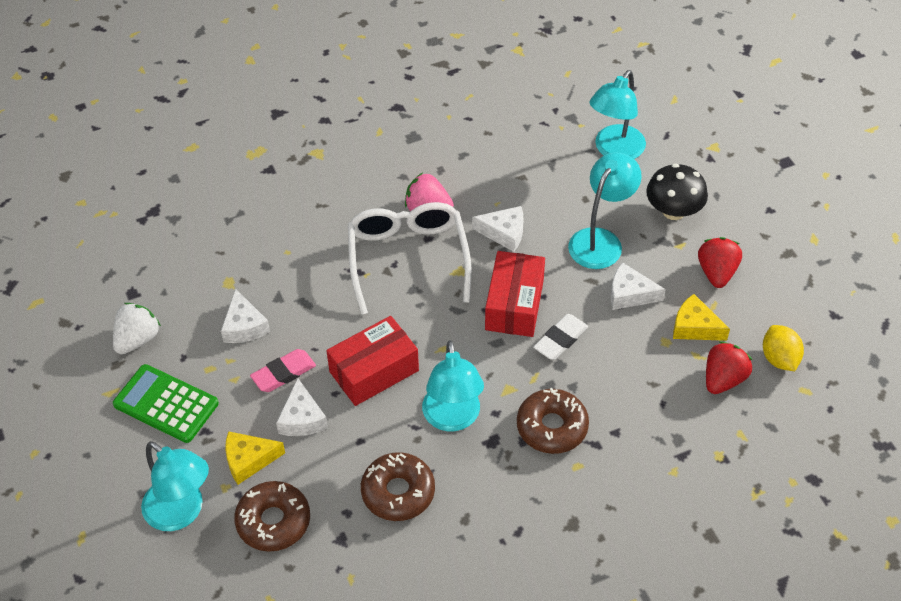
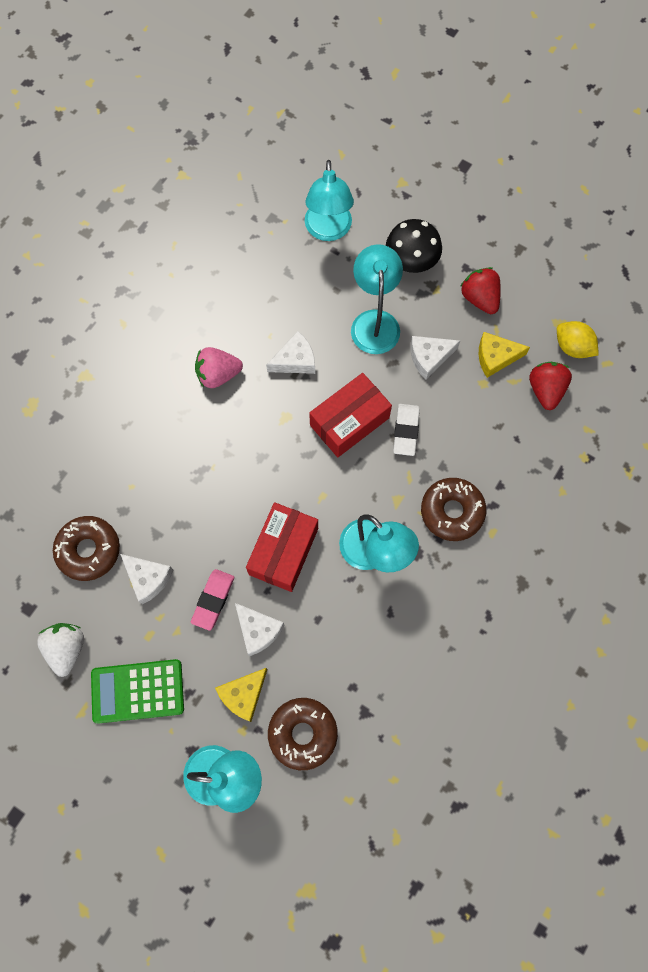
camera: 35 degrees left, 20 degrees up
(398, 492) = (378, 643): brown donut -> brown donut (89, 550)
(408, 259) = (236, 432): white glasses -> none
(514, 304) = (349, 421): red box -> red box turned 75 degrees clockwise

